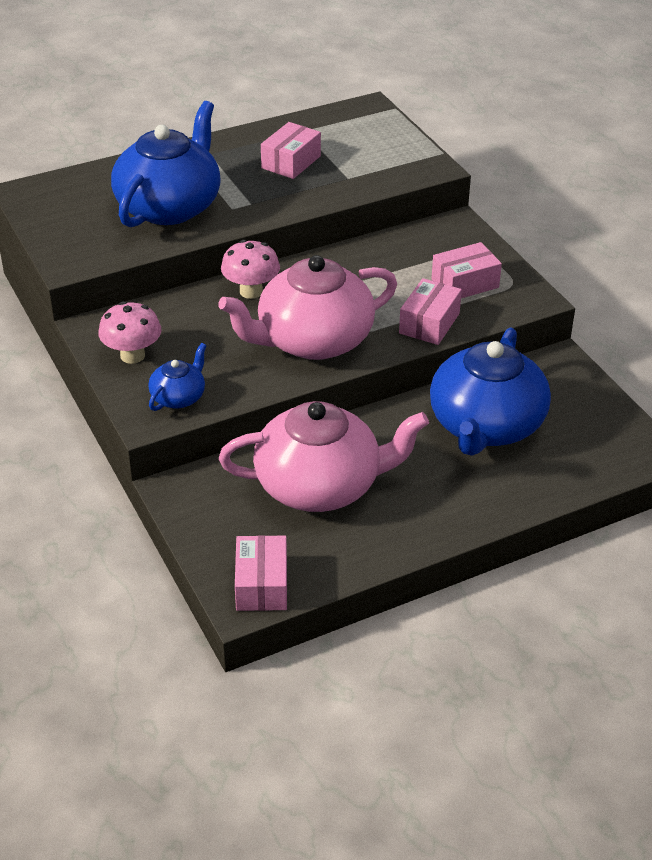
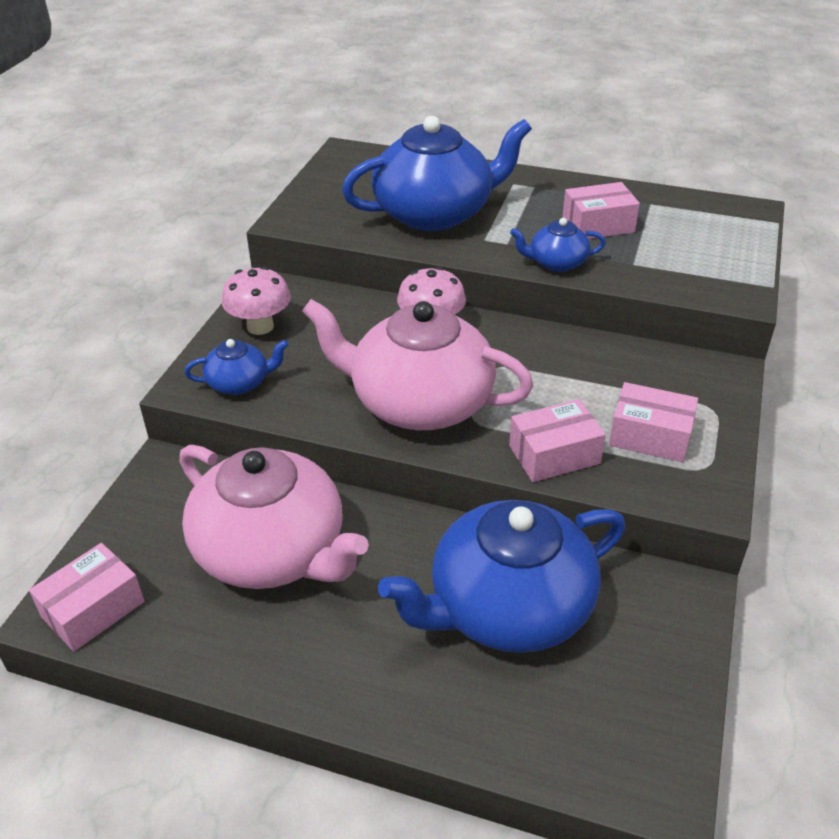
camera: 45 degrees right, 0 degrees up
(301, 201) = (556, 263): none -> blue teapot

